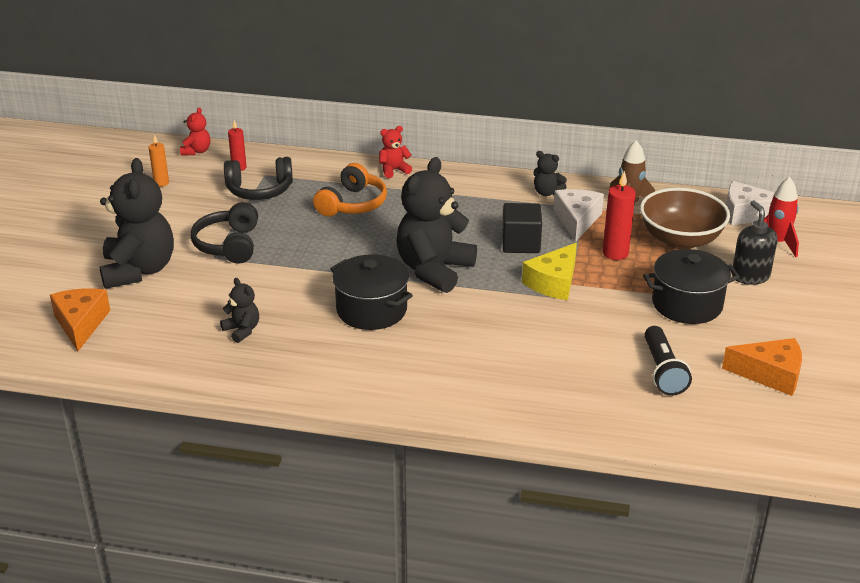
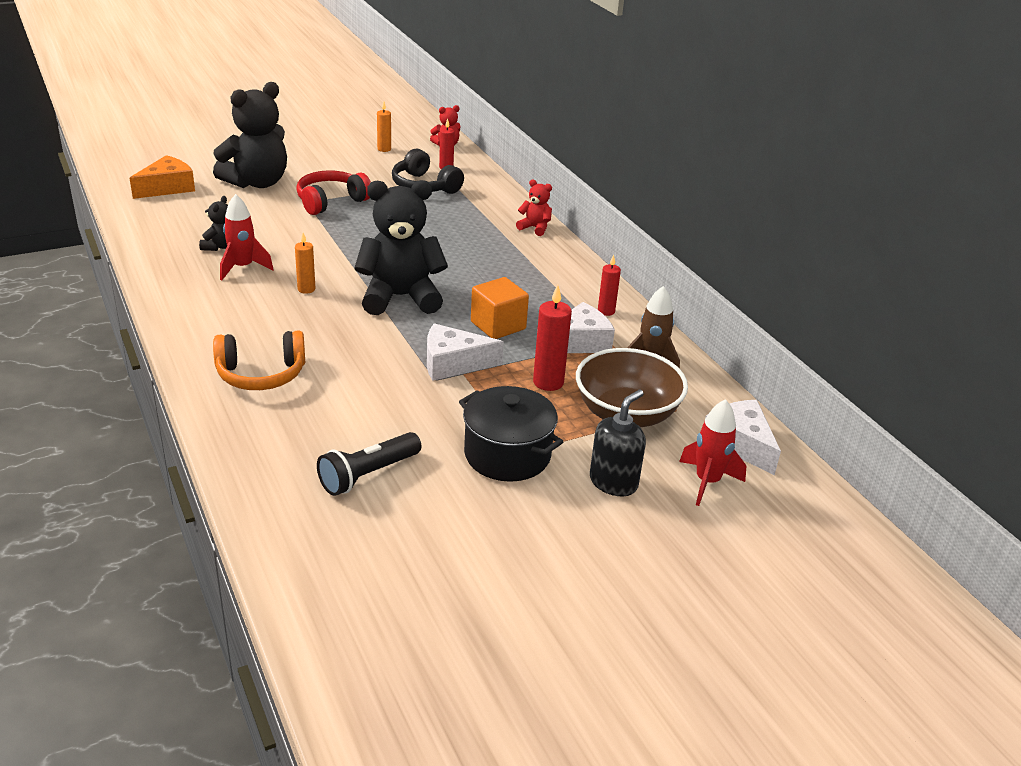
camera: 50 degrees right, 0 degrees up
(229, 245) = (331, 201): black headphones -> red headphones
(297, 330) = (243, 268): none -> red rocket
(352, 204) = (456, 228): orange headphones -> orange headphones (261, 374)
(371, 310) = (306, 289): black pot -> orange candle
(521, 243) = (498, 325): black cube -> orange cube
(547, 192) = (606, 311): black teddy bear -> red candle
(554, 282) = (453, 363): yellow cheese -> white cheese
(770, 374) = (435, 552): orange cheese -> none

